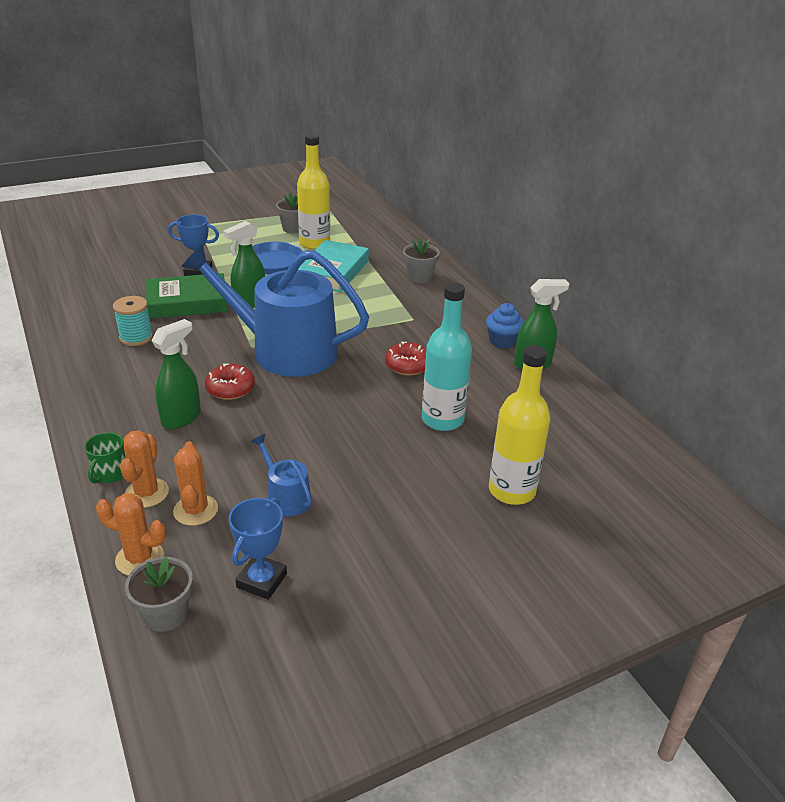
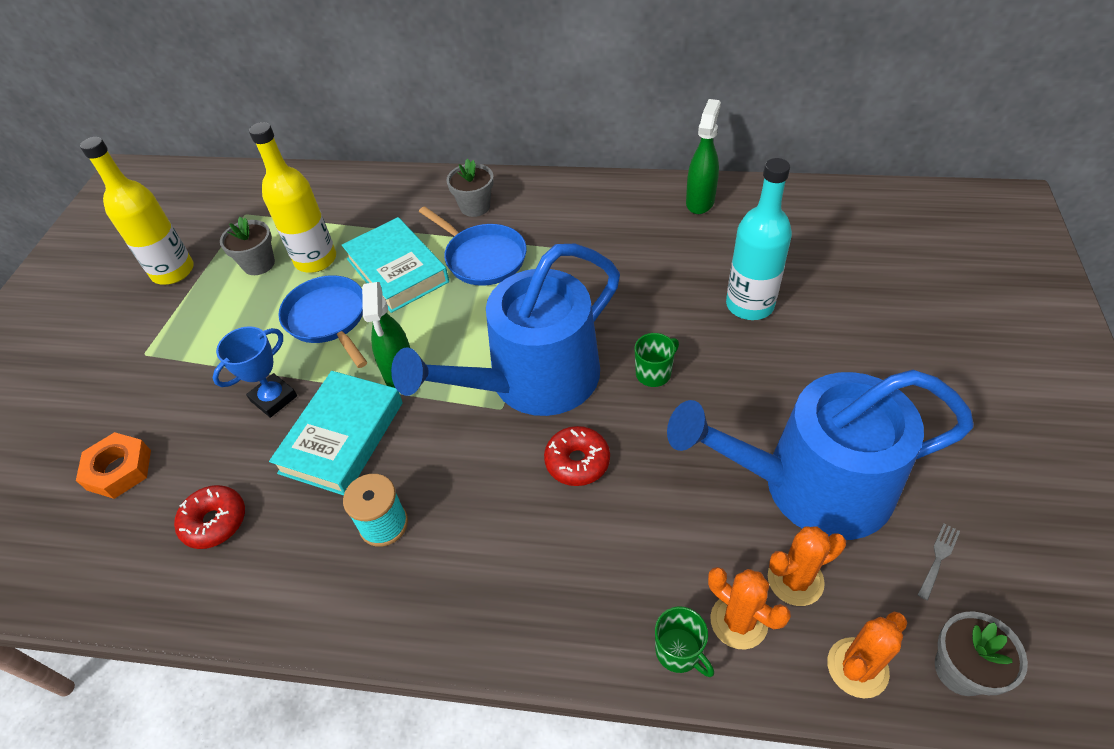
camera: 50 degrees left, 15 degrees up
(119, 250) = (119, 470): none -> orange nut
(181, 418) = (607, 533): green spray bottle -> none
(187, 302) = (342, 437): green book -> turquoise book
(195, 510) = (795, 580): orange cactus -> orange cactus turned 45 degrees counterclockwise
(262, 580) = (938, 558): blue trophy -> grey fork
(286, 497) = (812, 485): blue watering can -> blue watering can, size x2.44
(333, 396) = (654, 373): none -> green mug
(374, 296) = (482, 258): none -> blue pan
(407, 365) = (639, 289): red donut -> red donut (215, 522)
(502, 341) = (646, 203): blue cupcake -> none
(512, 490) = (884, 306): yellow bottle -> yellow bottle (173, 271)

